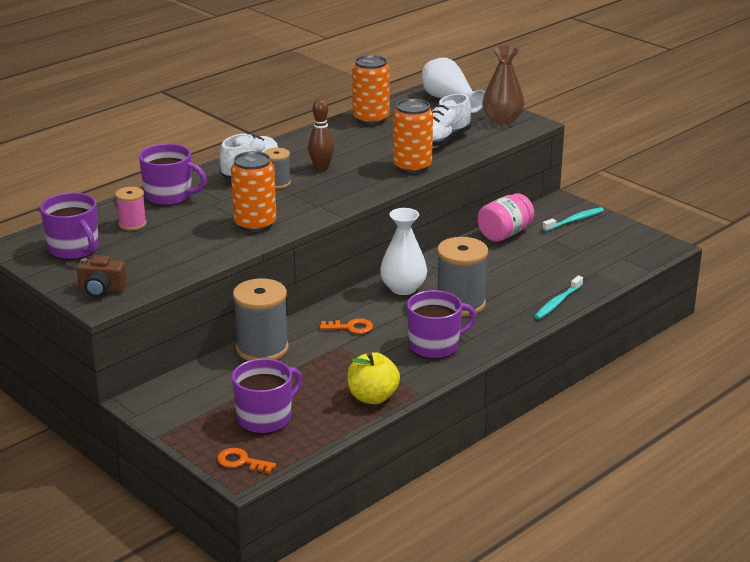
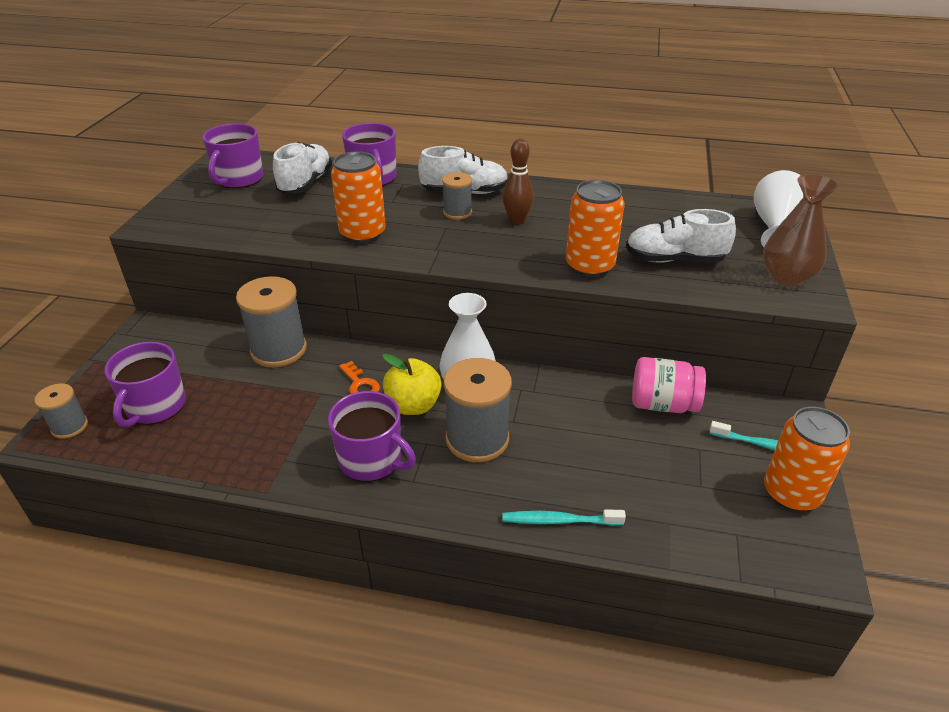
camera: 55 degrees right, 10 degrees up
(101, 290) = (175, 216): brown camera -> none
(132, 224) = (305, 183): pink spool -> white shoe
(241, 461) = (69, 426): orange key -> grey spool
(265, 418) = (155, 406): purple mug -> purple mug turned 90 degrees clockwise
(371, 119) = (658, 204): orange can -> orange can (791, 493)
(372, 397) = (235, 460): yellow apple -> yellow apple (413, 405)

